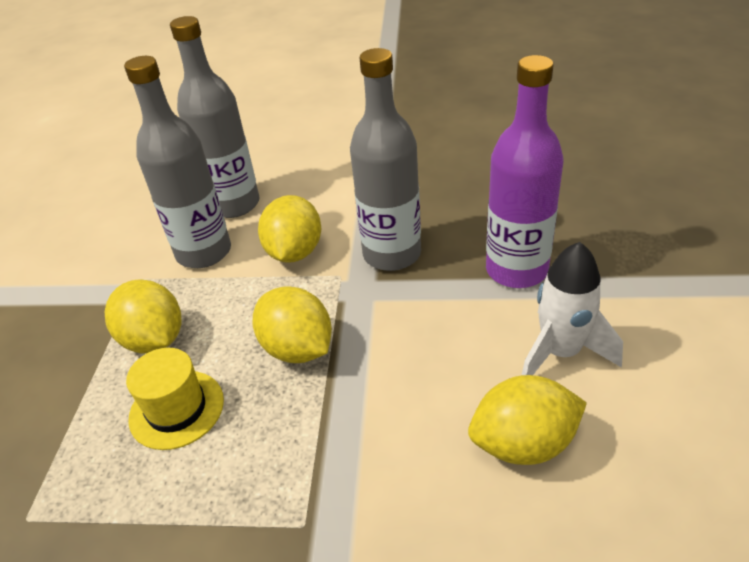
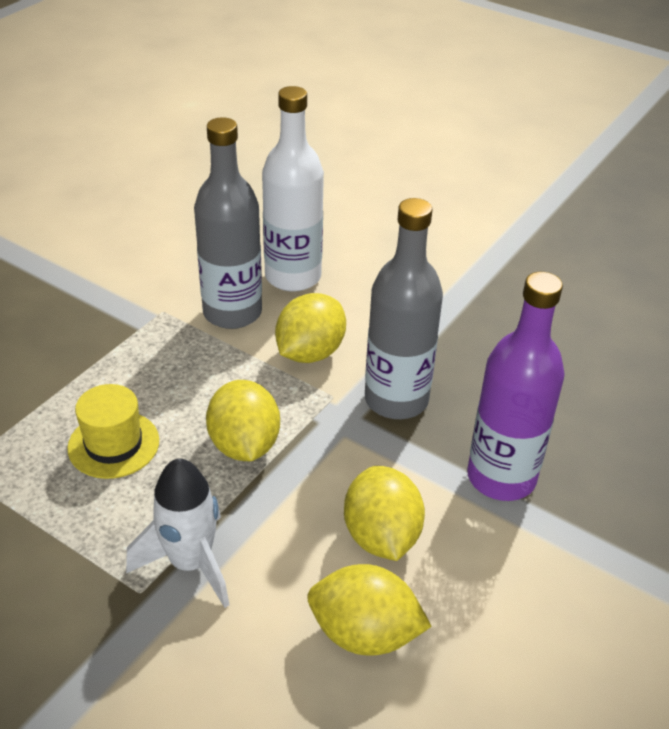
camera: 25 degrees right, 0 degrees up
(154, 340) = (137, 374): yellow lemon -> yellow lemon (381, 536)
(234, 204) = (293, 277): grey bottle -> white bottle
(560, 352) = (470, 576): white rocket -> white rocket (190, 563)

